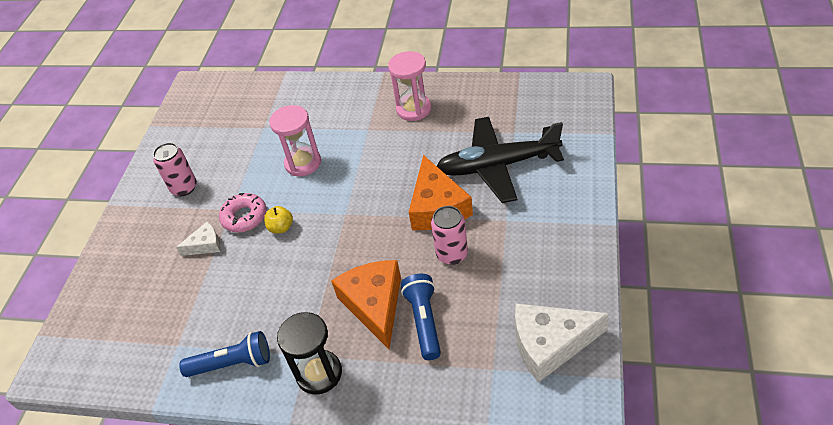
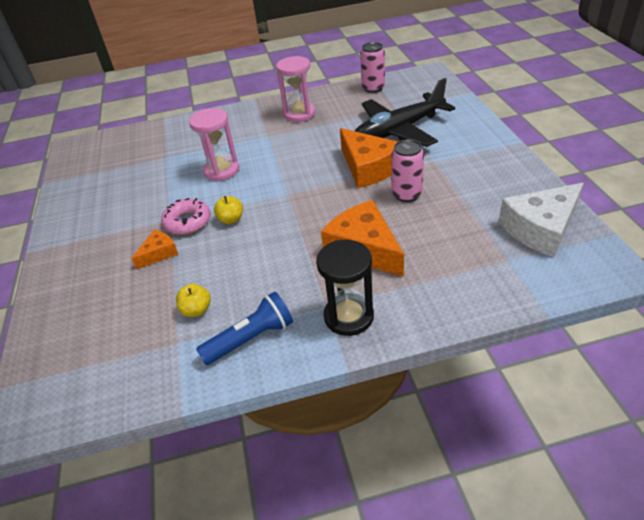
camera: 25 degrees left, 5 degrees down
(184, 188) = (108, 217): pink can -> pink can (373, 88)
(205, 245) = (159, 253): white cheese -> orange cheese
(206, 318) = (196, 310): none -> yellow apple
(424, 321) = (419, 246): blue flashlight -> none

